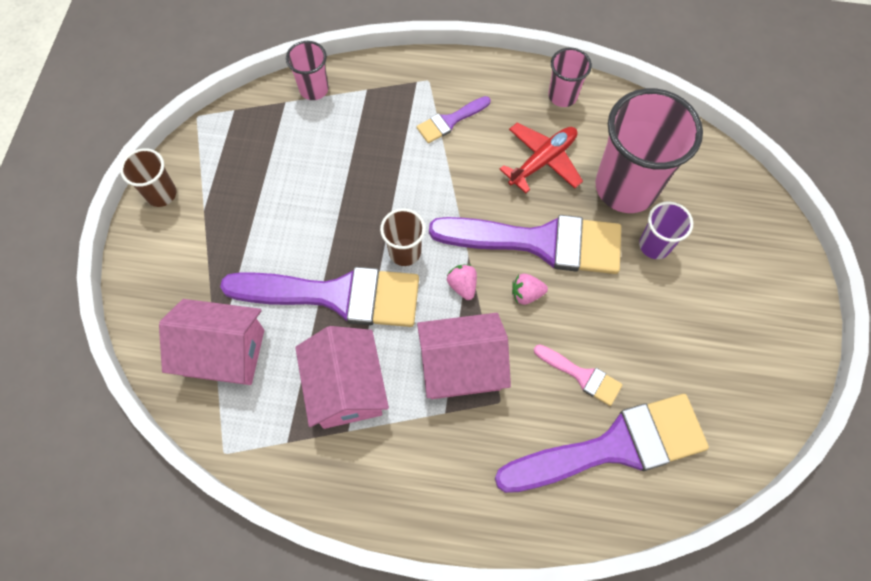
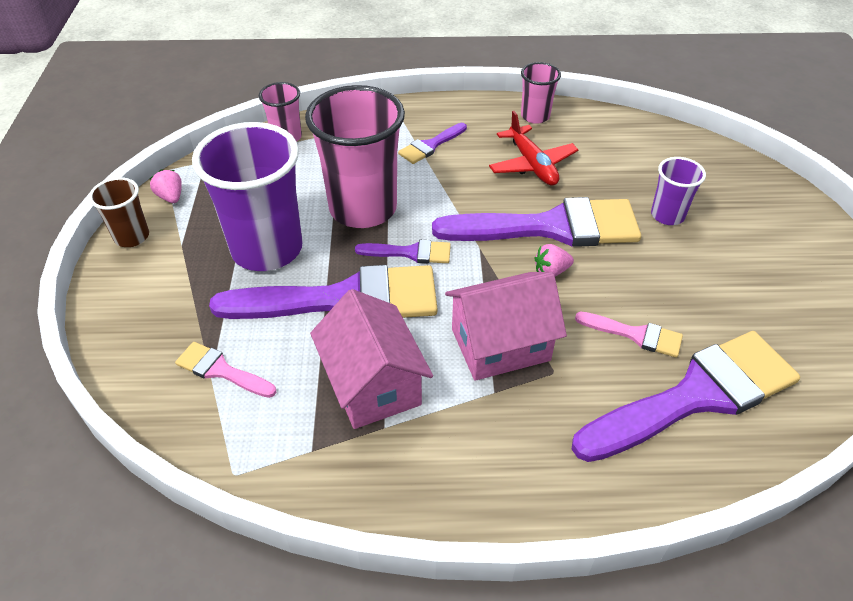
camera: 10 degrees left, 20 degrees down
(224, 352) = (221, 370): pink house -> pink brush
(278, 227) = (267, 249): none -> purple cup
(405, 252) = (410, 253): brown cup -> purple brush
(462, 285) = (480, 273): pink strawberry -> pink strawberry (171, 197)
(542, 161) = (532, 164): red plane -> red plane turned 120 degrees clockwise
(626, 187) = (621, 175): pink cup -> pink cup (363, 208)

